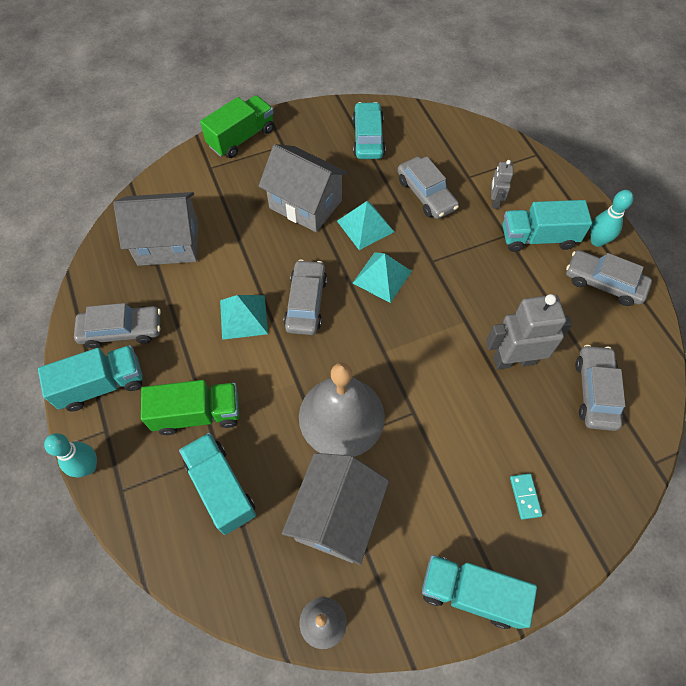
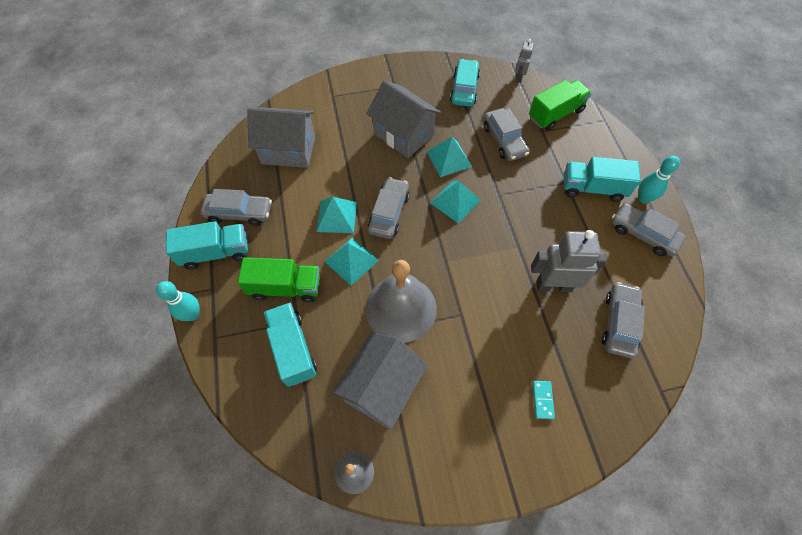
camera: 10 degrees right, 0 degrees up
(241, 138) = (362, 76): green truck -> green truck (555, 114)
(271, 368) = (351, 261): none -> turquoise pyramid
(471, 593) = (481, 471): turquoise truck -> none
(494, 201) = (560, 153): grey robot -> grey robot (519, 77)

